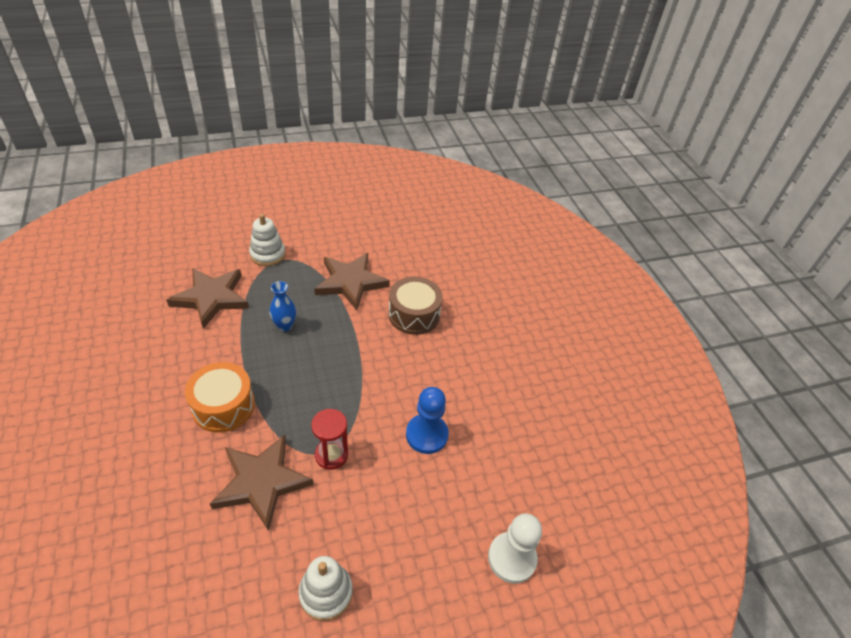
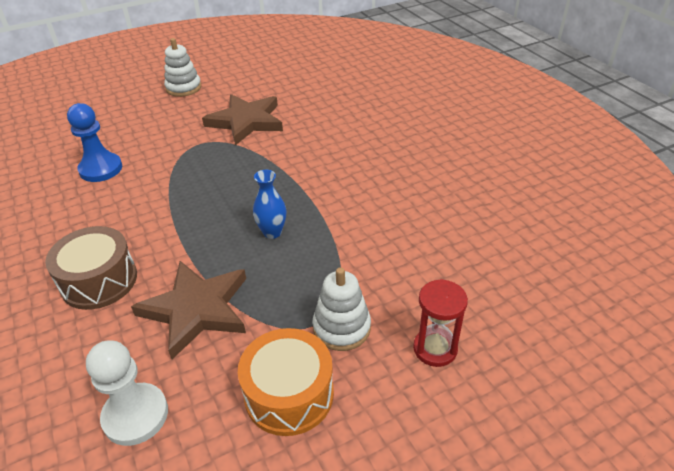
camera: 175 degrees right, 5 degrees down
(211, 298) = (381, 245): brown star -> none
(223, 406) = (302, 156): orange drum -> orange drum (289, 394)
(331, 455) = (191, 143): red hourglass -> red hourglass (435, 349)
(512, 558) = (45, 117): white pawn -> white pawn (135, 415)

